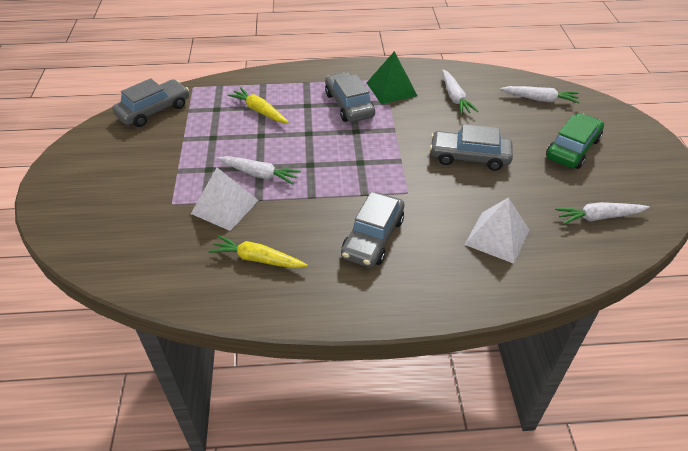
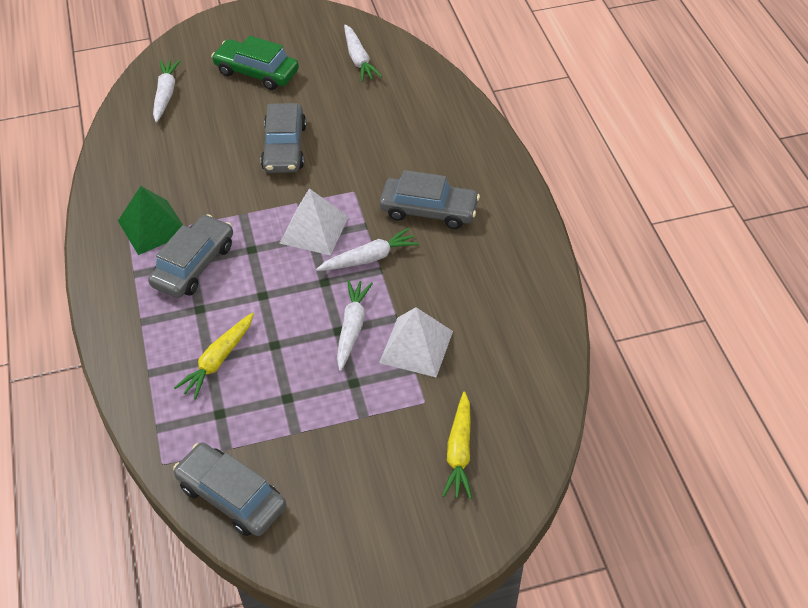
camera: 100 degrees left, 5 degrees up
(257, 259) = (486, 296): yellow carrot -> yellow carrot (459, 452)
(349, 105) = (194, 265): grey car -> grey car turned 150 degrees clockwise
(455, 97) = (168, 165): white carrot -> white carrot (369, 258)
(497, 237) = (403, 123): white pyramid -> white pyramid (314, 229)

